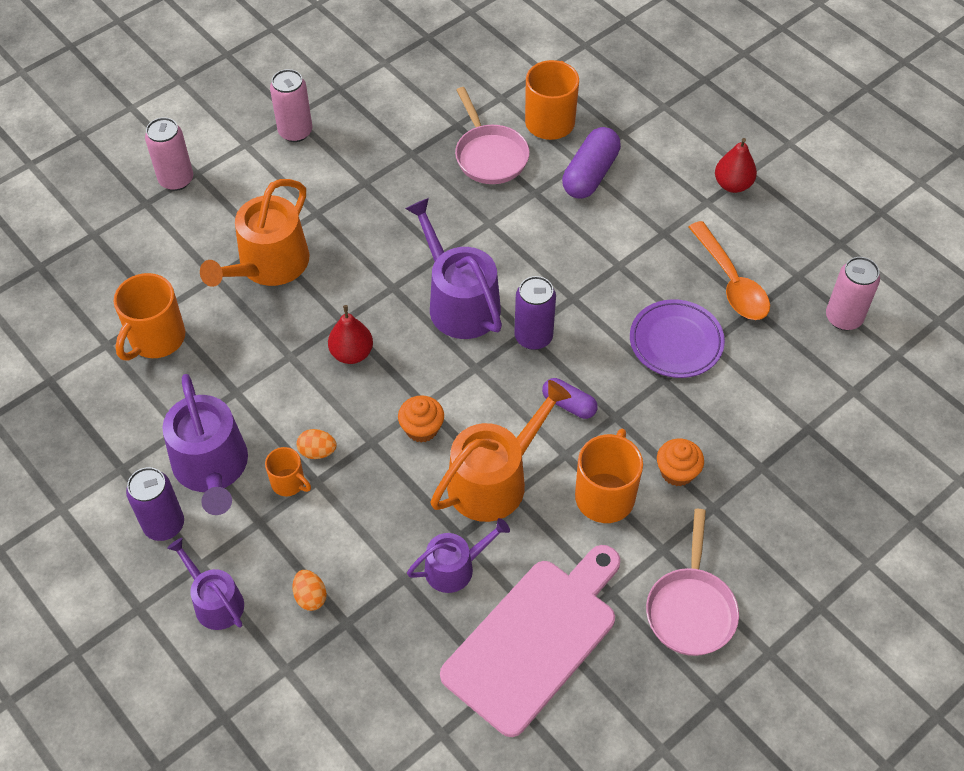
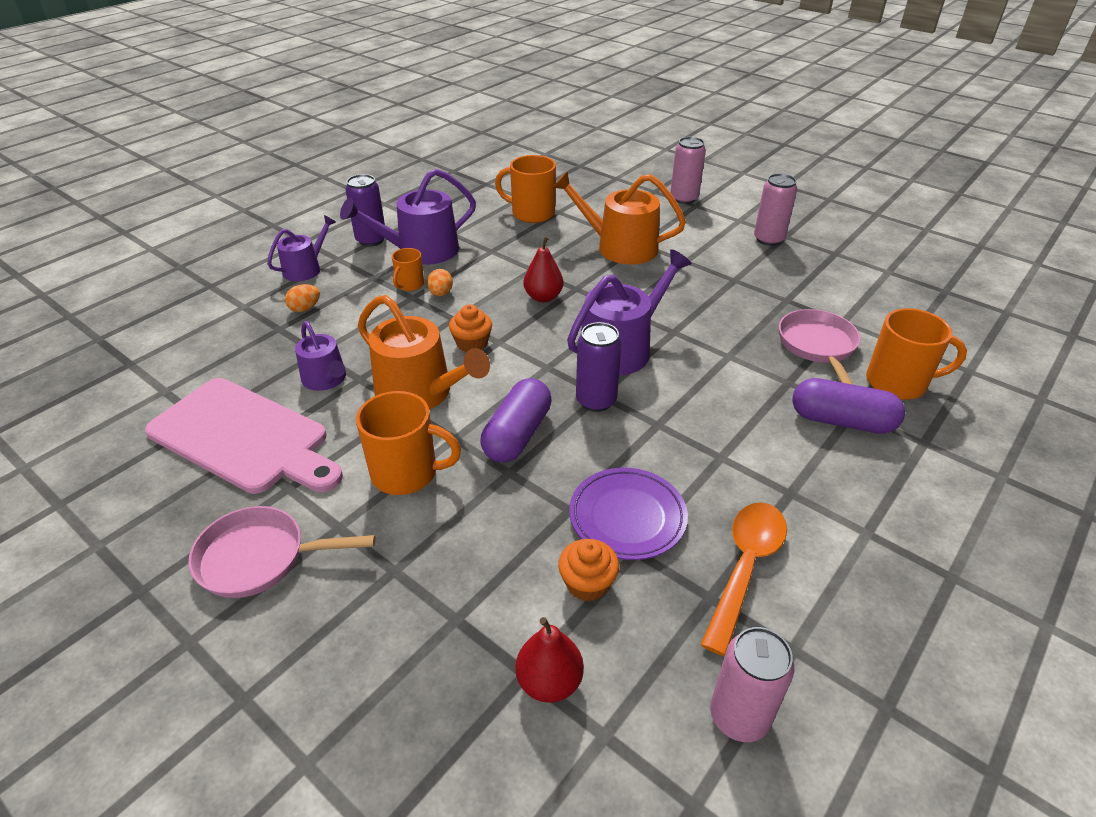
camera: 80 degrees right, 15 degrees down
(489, 155) = (817, 346): pink pan -> pink pan turned 120 degrees clockwise
(569, 404) = (517, 434): purple capsule -> purple capsule, size x1.65
(677, 472) = (441, 532): orange cupcake -> orange cupcake (587, 583)
(731, 282) = (745, 567): orange spoon -> orange spoon turned 150 degrees clockwise
(732, 185) = (916, 558): red pear -> red pear (549, 682)

